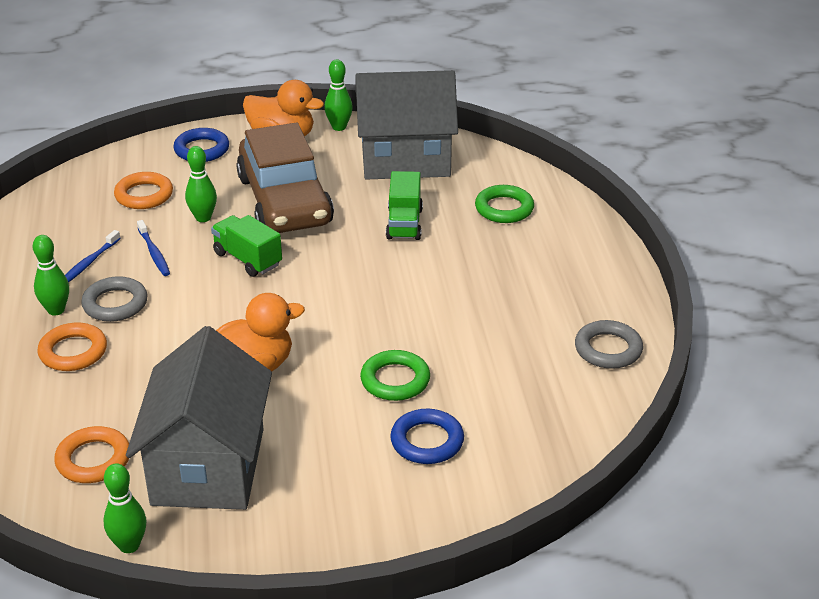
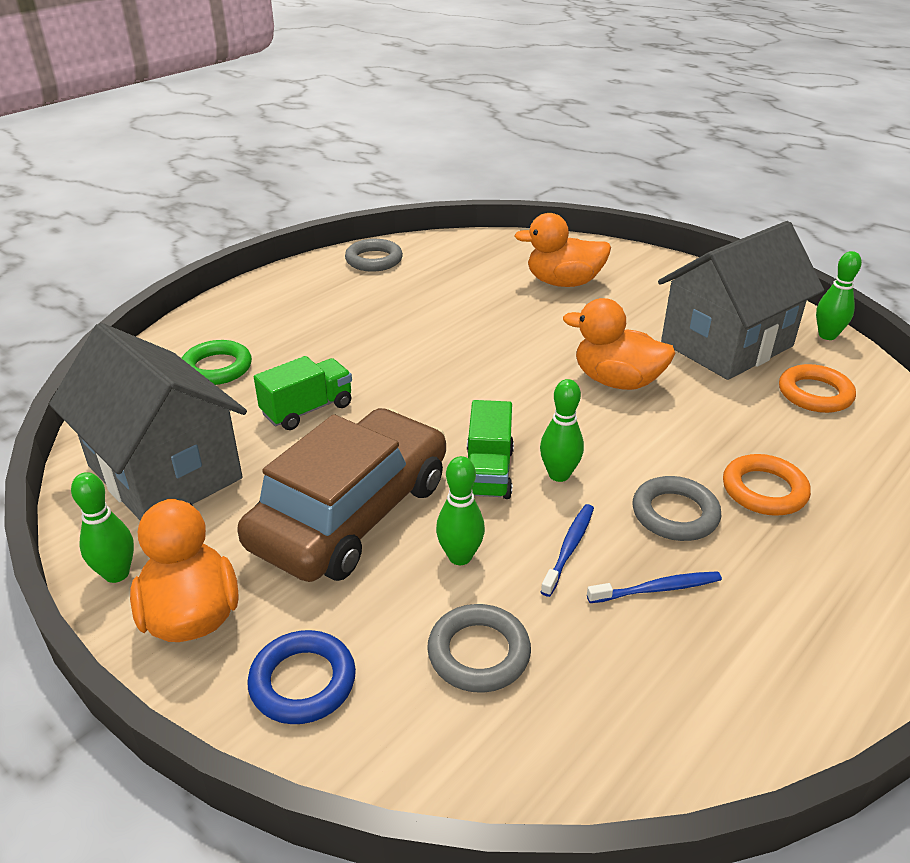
camera: 130 degrees left, 0 degrees up
(56, 310) = (747, 550): green bowling pin -> green bowling pin (559, 475)
(144, 195) = (478, 653): orange ring -> grey ring
(395, 380) = (527, 317): green ring -> none
(427, 441) = (563, 282): blue ring -> orange duck

